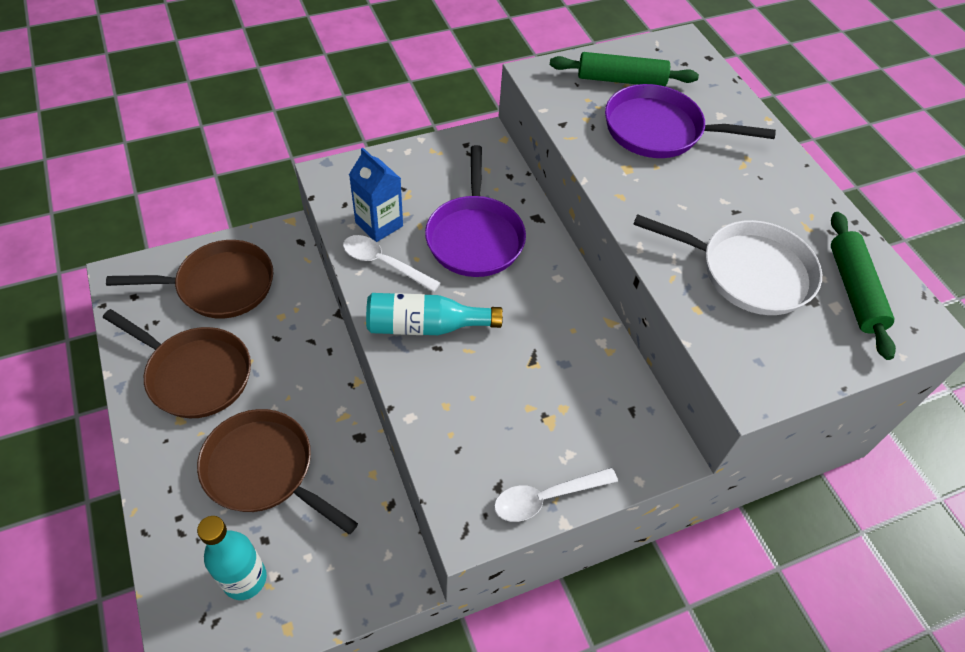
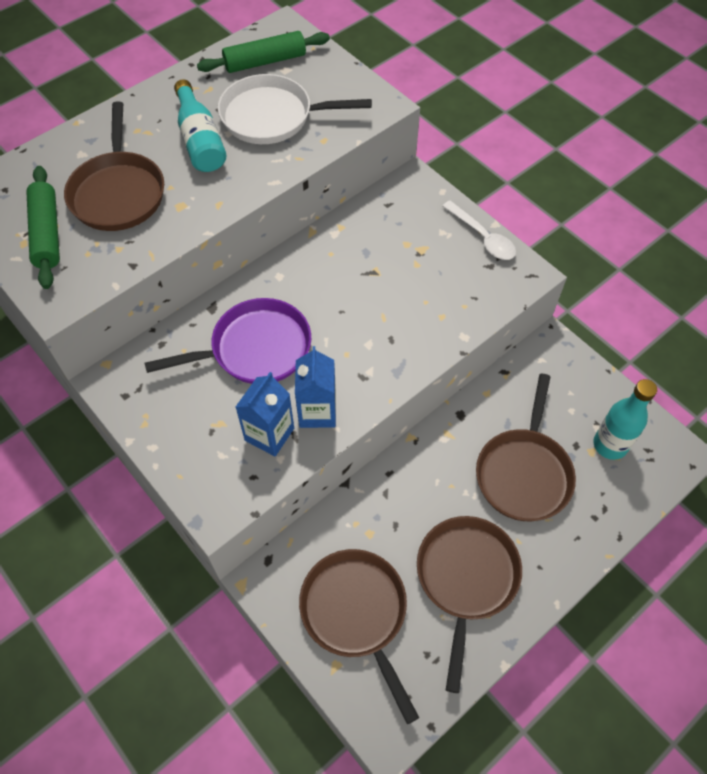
camera: 105 degrees left, 5 degrees up
(384, 263) = (317, 411): white spoon -> blue carton
(425, 326) = (373, 354): turquoise bottle -> turquoise bottle (200, 140)
(659, 130) = (118, 192): purple pan -> brown pan
(748, 272) = (272, 117): white pan -> white pan turned 90 degrees counterclockwise

